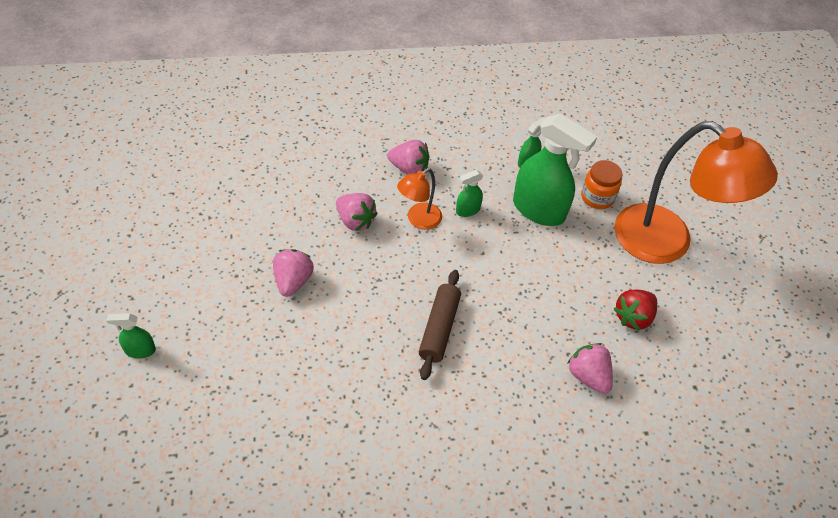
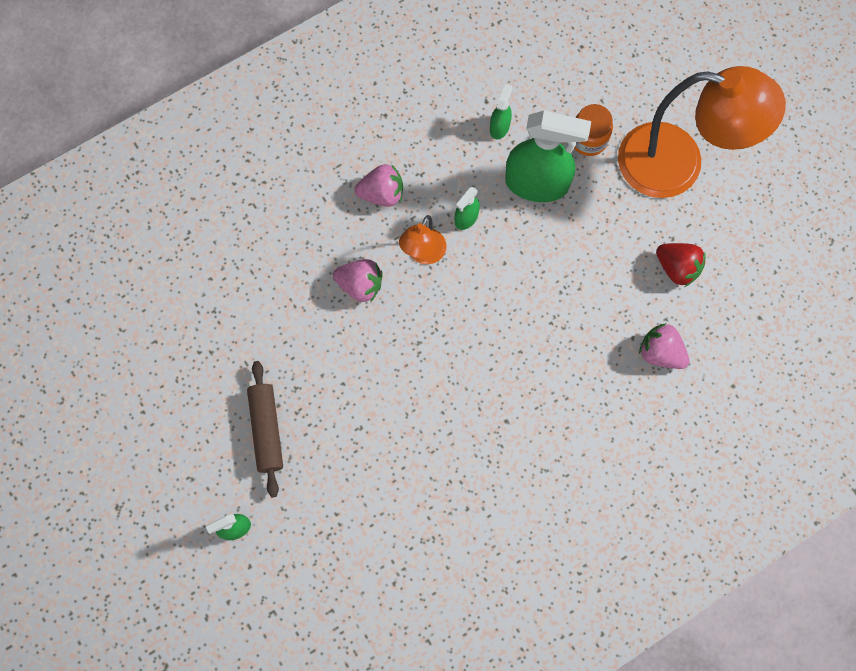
camera: 20 degrees left, 20 degrees up
(293, 281) = (336, 384): pink strawberry -> none
(439, 328) = (502, 369): brown rolling pin -> brown rolling pin (266, 430)
(633, 317) = (677, 268): red strawberry -> red strawberry turned 75 degrees counterclockwise

